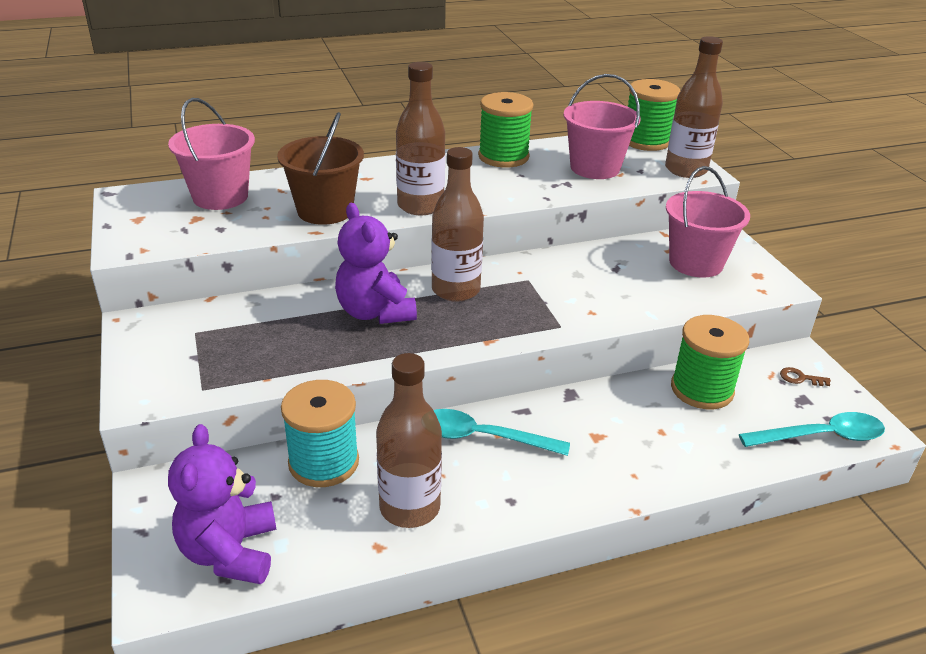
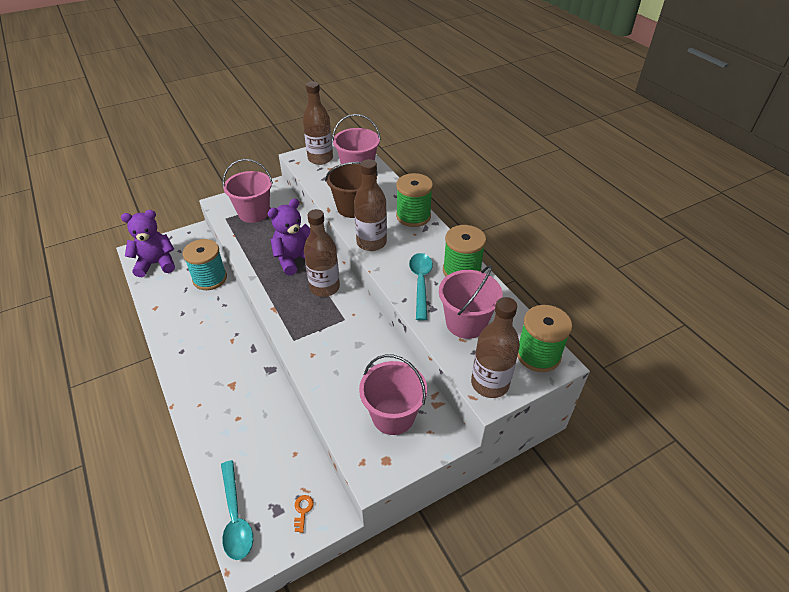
camera: 80 degrees right, 10 degrees up
(210, 351) = (254, 213): none -> pink bucket
(409, 507) = (178, 314): brown bottle -> brown bottle (320, 158)
(482, 437) = (229, 333): turquoise spoon -> turquoise spoon (420, 283)
(702, 389) = (282, 442): green spool -> green spool (413, 216)
(800, 378) = (303, 510): brown key -> orange key

